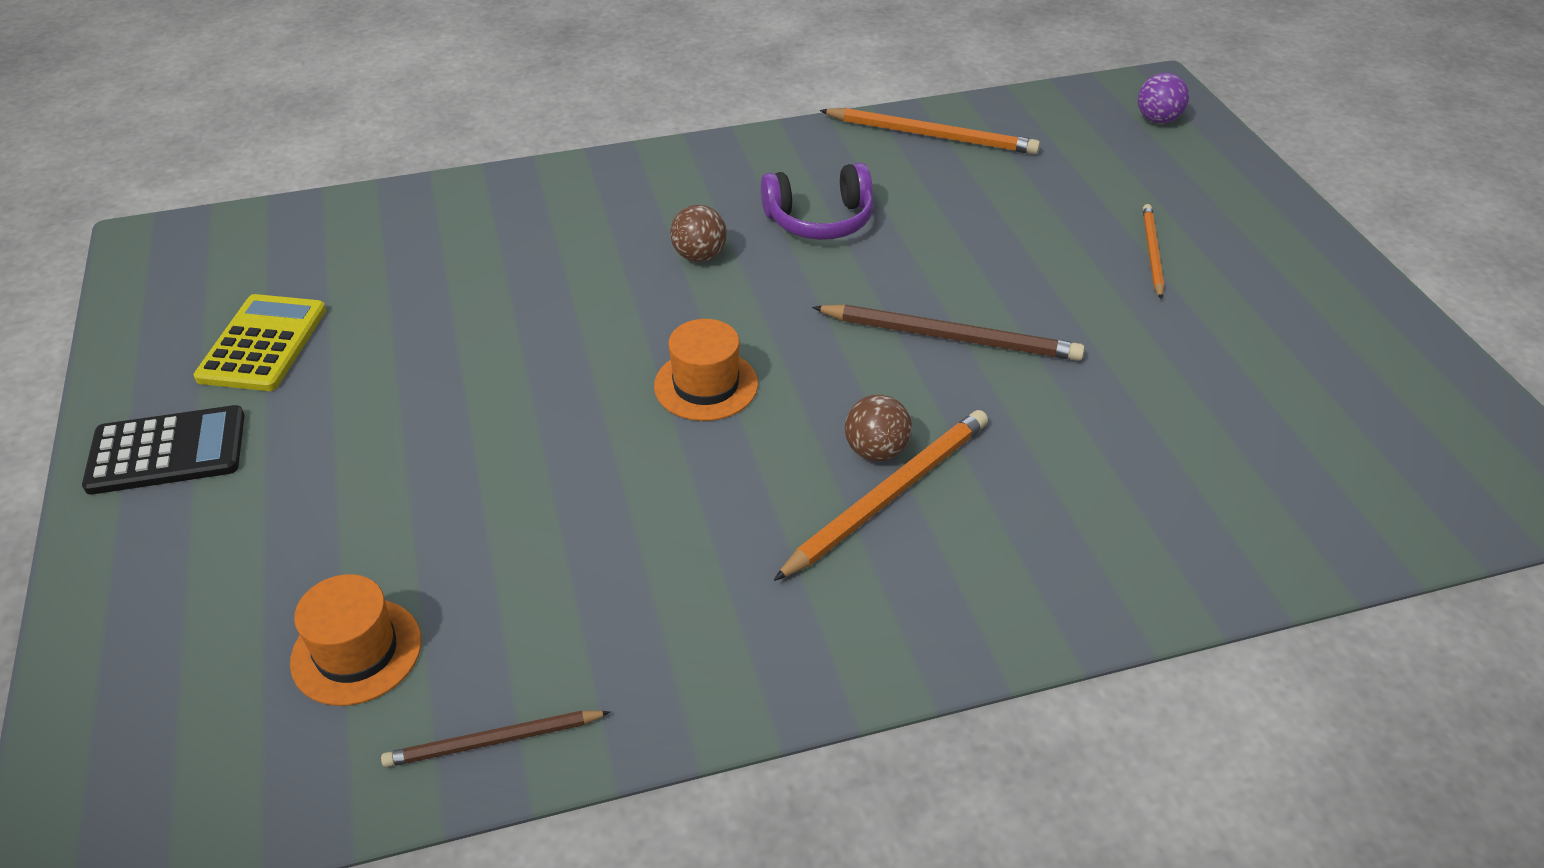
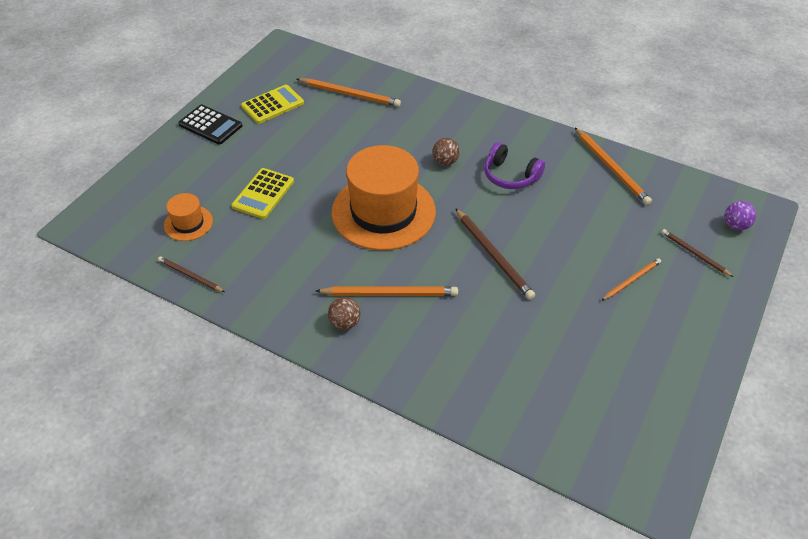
camera: 45 degrees right, 5 degrees up
(398, 249) = (350, 94): none -> orange pencil
(448, 496) = (263, 194): none -> yellow calculator
(706, 385) = (383, 212): orange hat -> orange hat, size x2.18
(876, 451) = (407, 276): brown ball -> brown ball (345, 323)
(1166, 177) = (694, 253): none -> brown pencil

